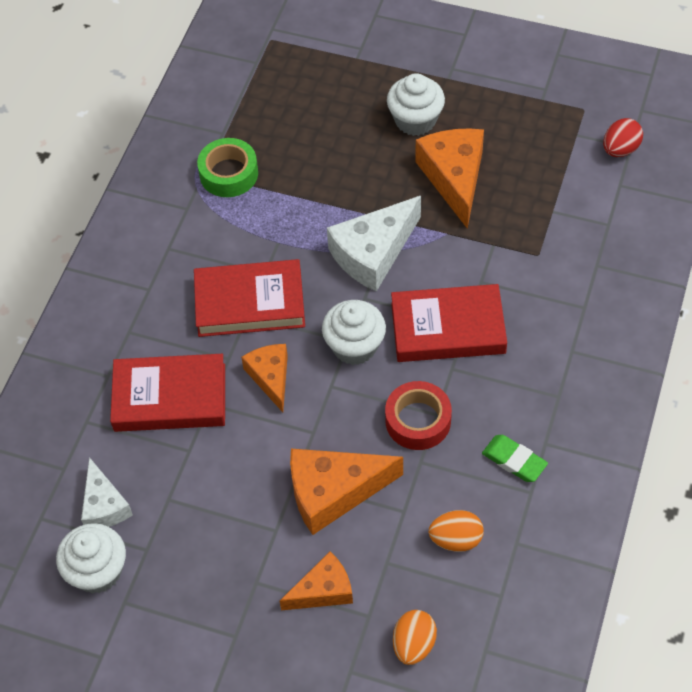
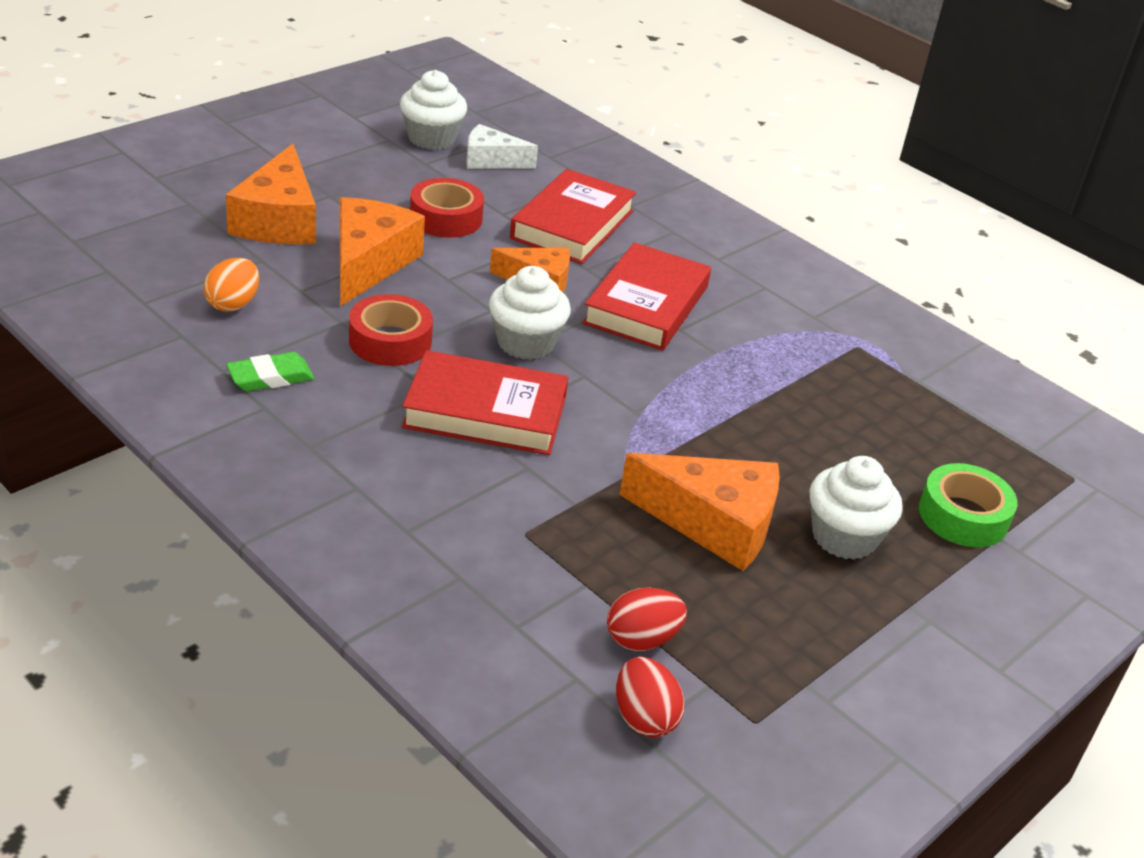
camera: 110 degrees right, 20 degrees down
(227, 482) = (446, 218): none -> red tape
(229, 173) = (848, 360): green tape -> green tape (963, 516)
(323, 590) = (278, 220): orange cheese -> orange cheese, size x1.61
(373, 253) = (643, 408): white cheese -> none
(414, 644) = (167, 240): orange egg -> none
(448, 328) = (485, 412): red book -> red book turned 75 degrees clockwise
(571, 171) = (642, 639): none -> red egg

